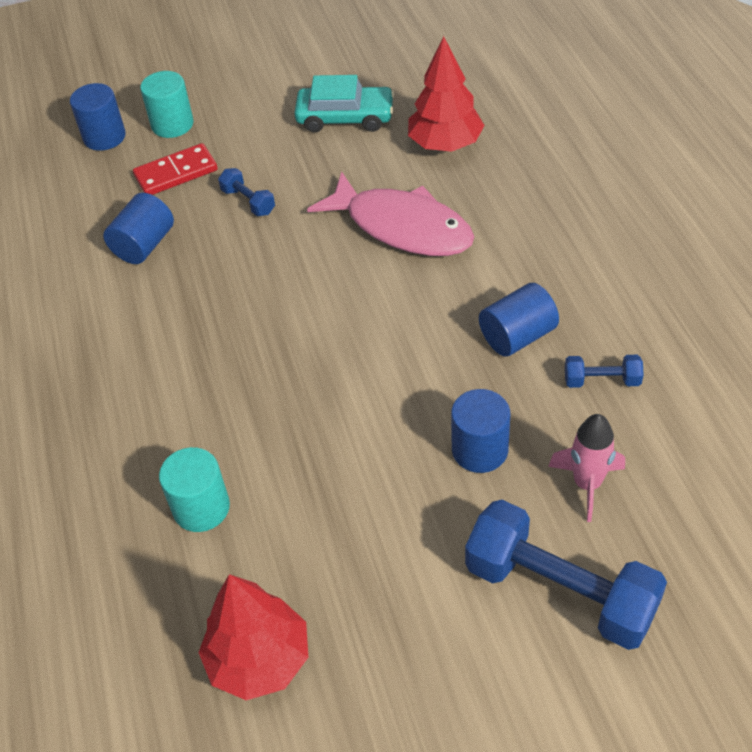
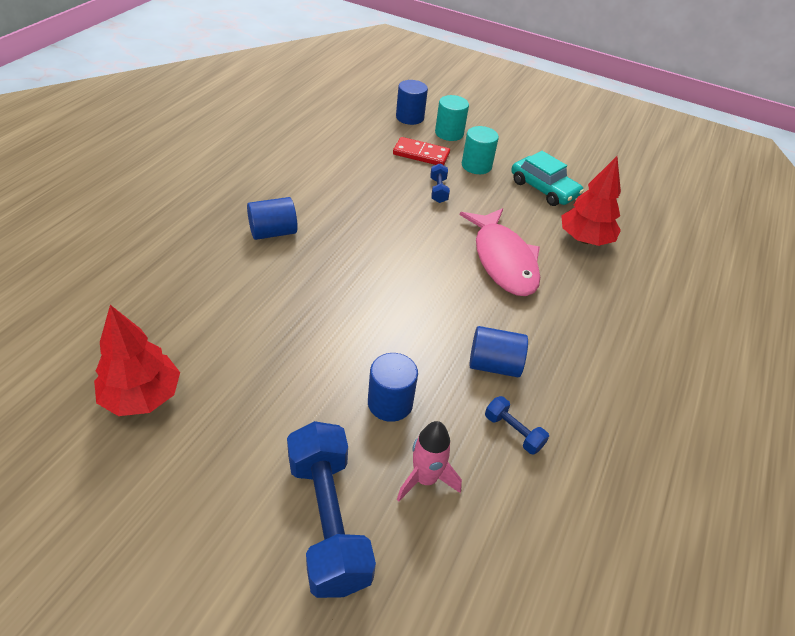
camera: 35 degrees right, 5 degrees down
(144, 245) = (362, 173): blue cylinder -> blue cylinder (273, 232)
(201, 508) = (220, 304): turquoise cylinder -> turquoise cylinder (476, 166)

